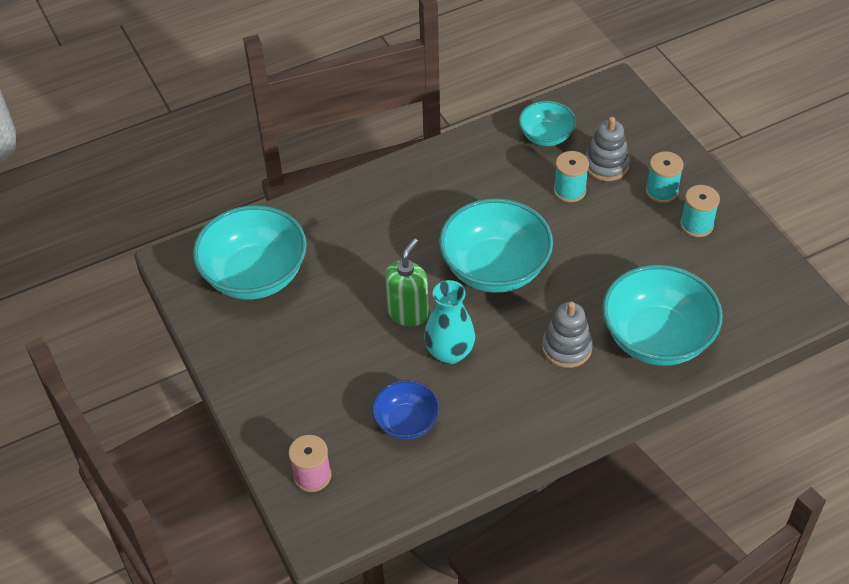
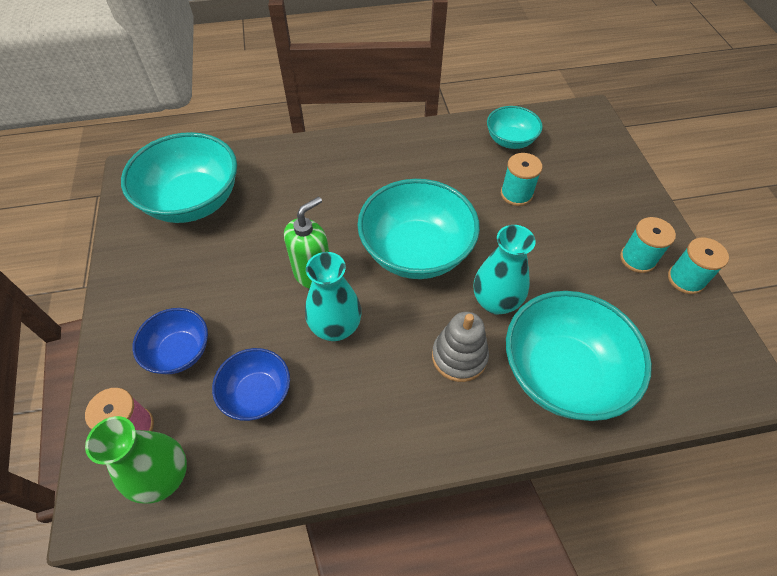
camera: 15 degrees right, 5 degrees up
(320, 409) = (179, 352): none -> blue bowl
(360, 501) = (164, 476): none -> green vase
(582, 294) = (495, 302): none -> turquoise vase
(606, 165) = (560, 179): grey stacking toy -> none
(661, 191) = (609, 216): turquoise spool -> turquoise spool (686, 279)

